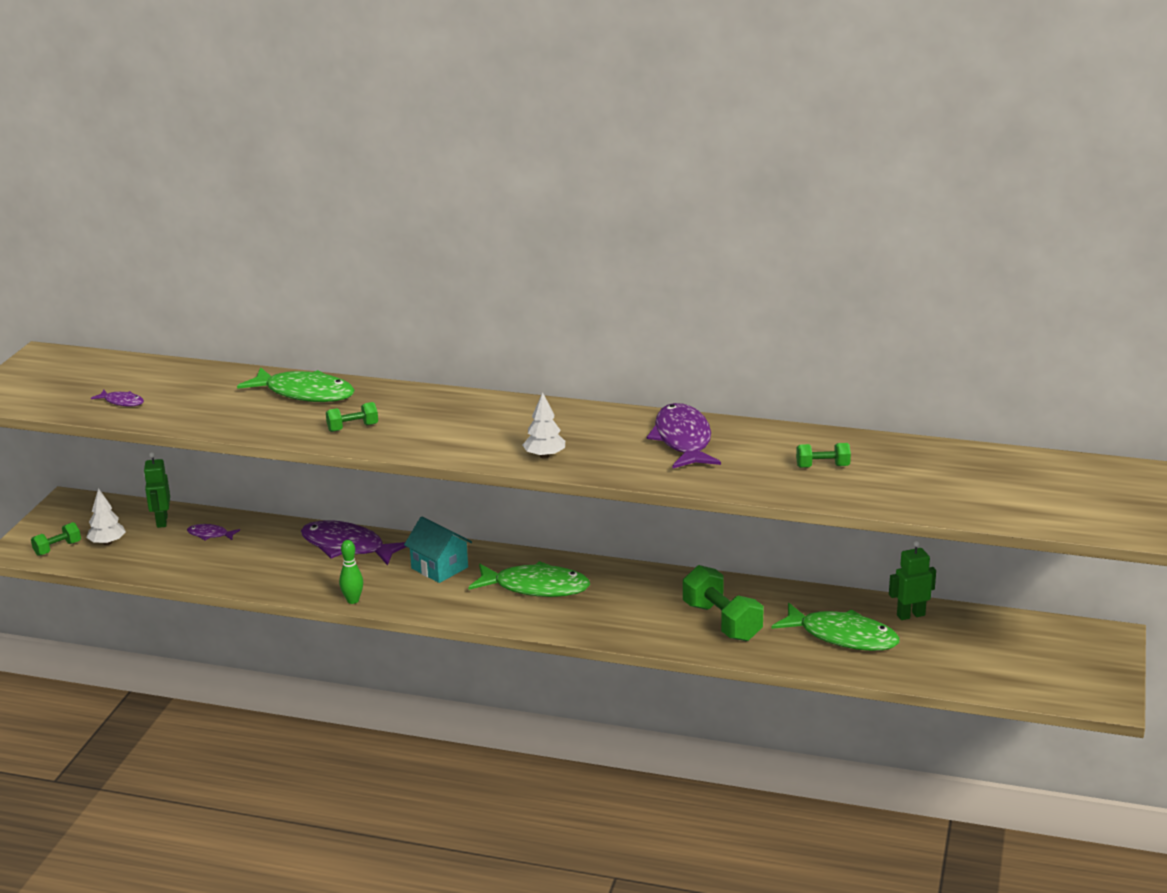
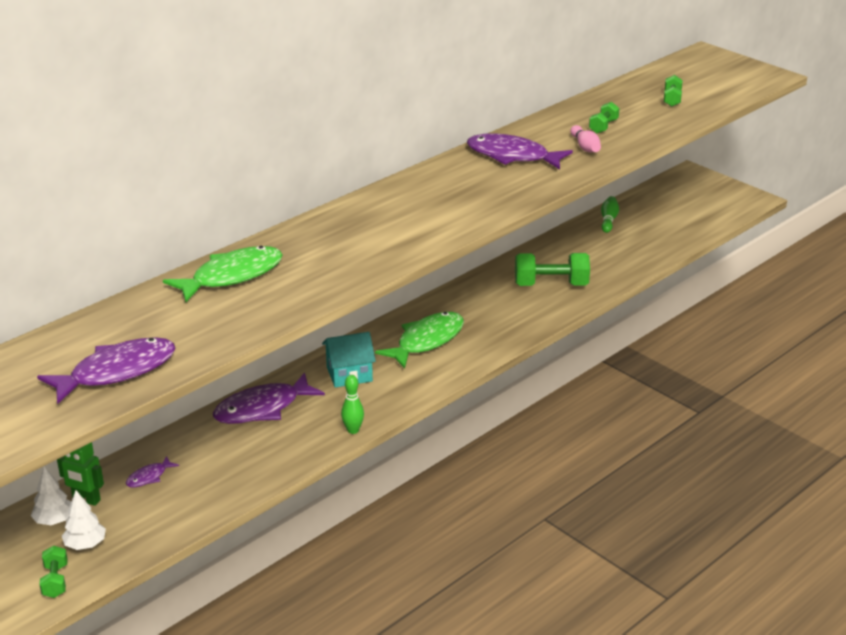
camera: 60 degrees left, 5 degrees up
(122, 402) = (117, 372): purple fish -> purple fish, size x2.14
(353, 427) = (329, 271): green dumbbell -> green dumbbell (672, 99)
(544, 456) = (477, 209): white tree -> white tree (54, 520)
(756, 470) = (585, 147): none -> pink bowling pin
(842, 636) = (611, 250): green fish -> none
(910, 615) = (608, 220): green robot -> green bowling pin

